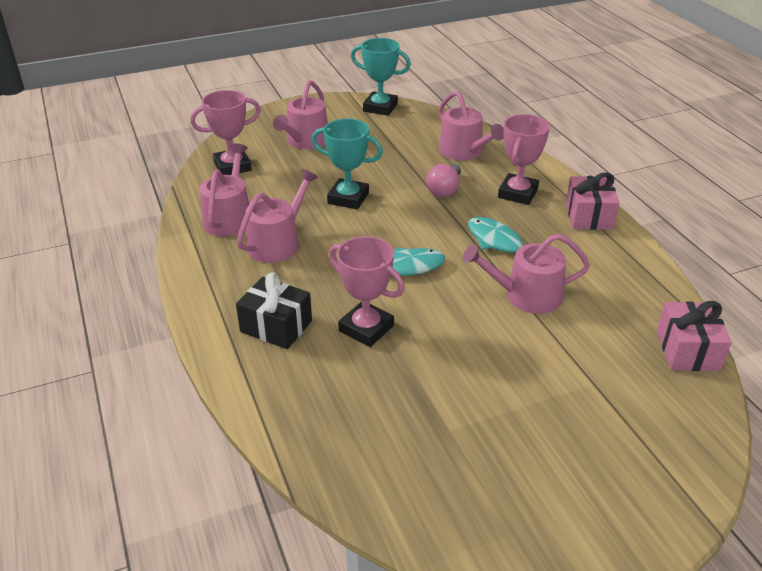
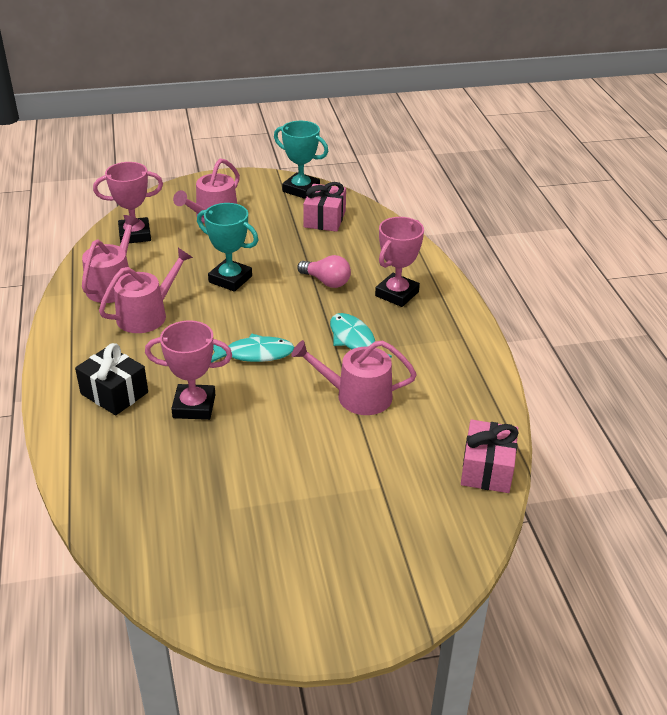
camera: 10 degrees right, 0 degrees up
(366, 328) = (194, 406): pink trophy -> pink trophy turned 45 degrees counterclockwise
(444, 190) = (326, 282): pink light bulb -> pink light bulb turned 90 degrees counterclockwise
(464, 152) = (363, 245): pink watering can -> none
(588, 216) = (456, 325): pink gift -> pink gift (324, 219)

